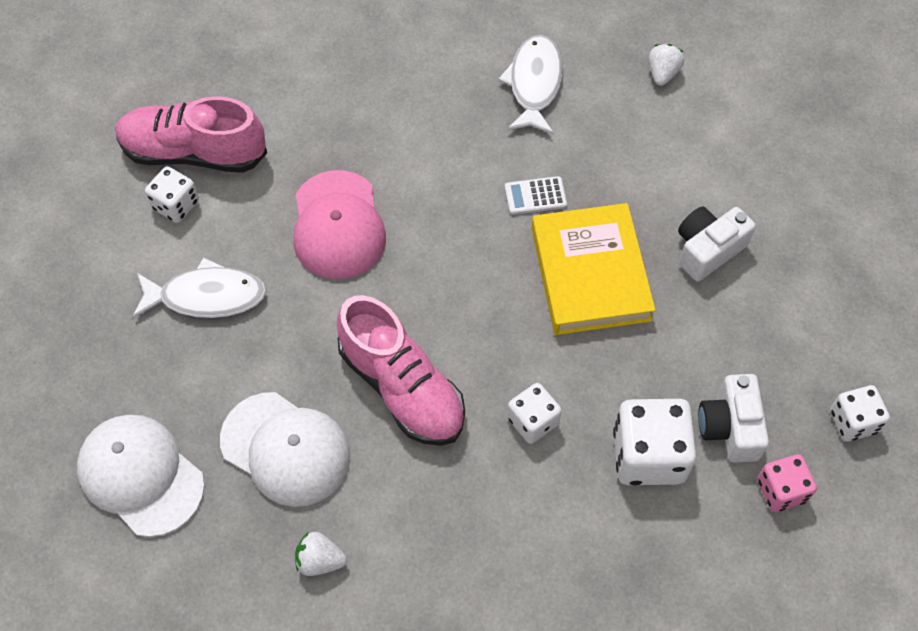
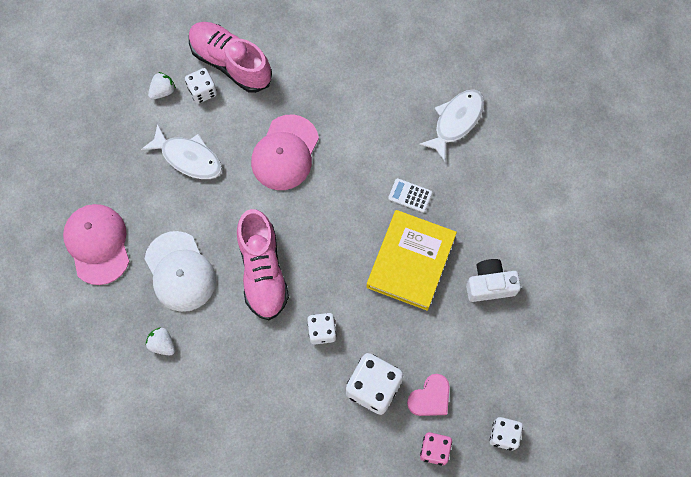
camera: 30 degrees right, 10 degrees up
(140, 476) = (97, 244): white cap -> pink cap
(662, 73) = (540, 156): white strawberry -> white strawberry (163, 91)
(730, 427) = (430, 398): white camera -> pink heart

